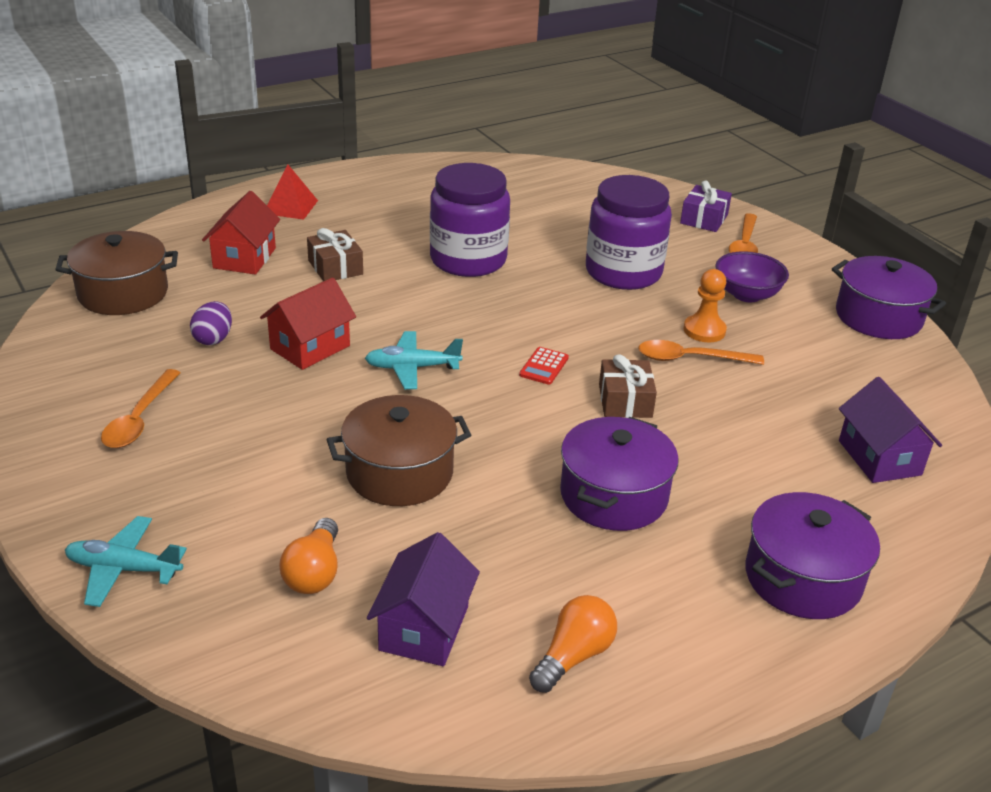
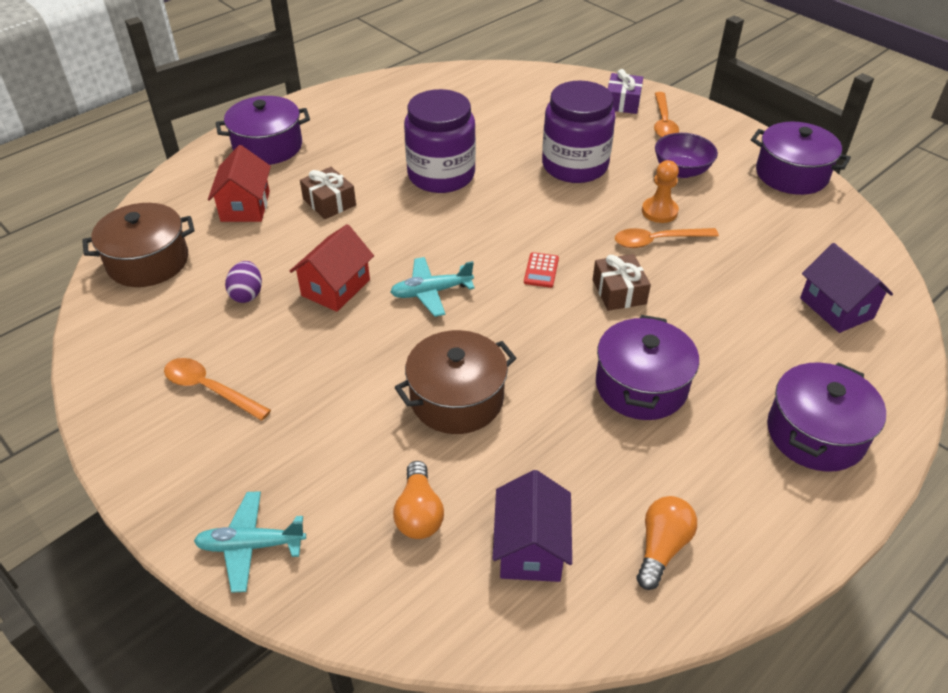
camera: 10 degrees left, 10 degrees up
(139, 419) = (210, 389): orange spoon -> orange spoon turned 120 degrees clockwise
(290, 207) = (268, 146): red pyramid -> purple pot

